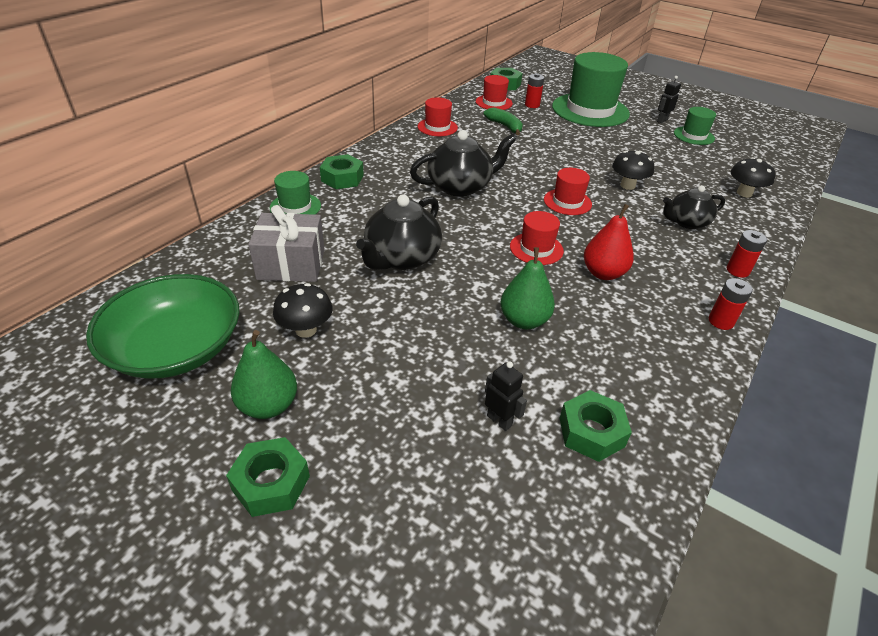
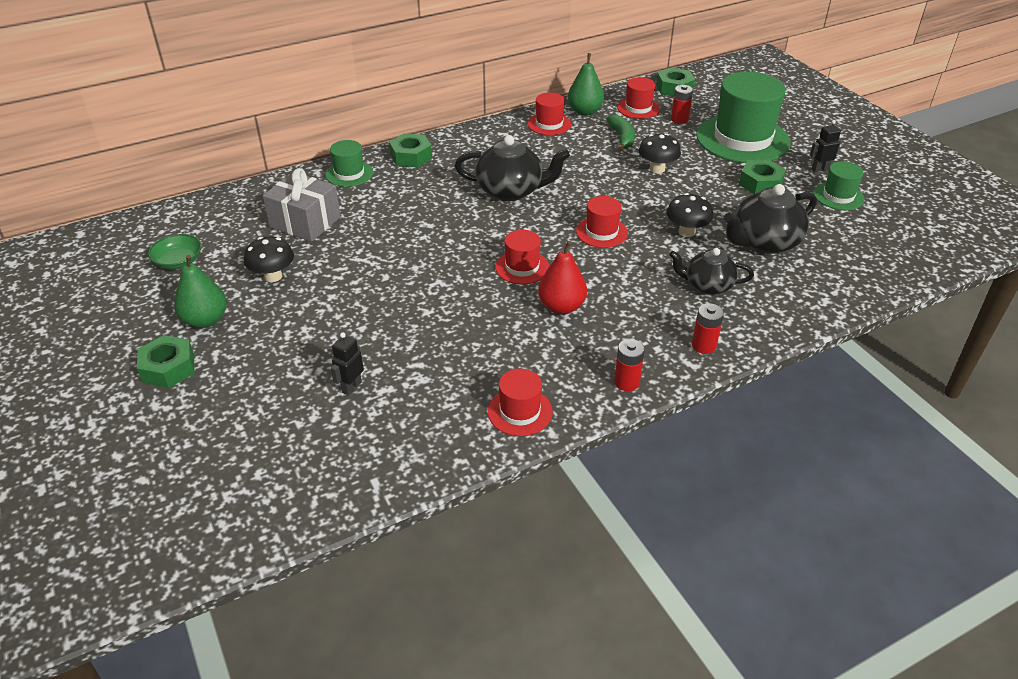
camera: 30 degrees right, 0 degrees up
(176, 348) = (178, 261): green bowl -> green bowl, size x0.47
(401, 258) = (395, 242): black teapot -> black teapot (764, 242)
(499, 420) = (351, 387): black robot -> black robot turned 135 degrees counterclockwise
(524, 320) = (446, 323): green pear -> green pear (585, 111)
(591, 432) = (412, 420): green nut -> green nut (760, 183)
(672, 382) = (520, 411): none -> red hat
(744, 193) = (817, 274): black mushroom -> black mushroom (657, 169)

